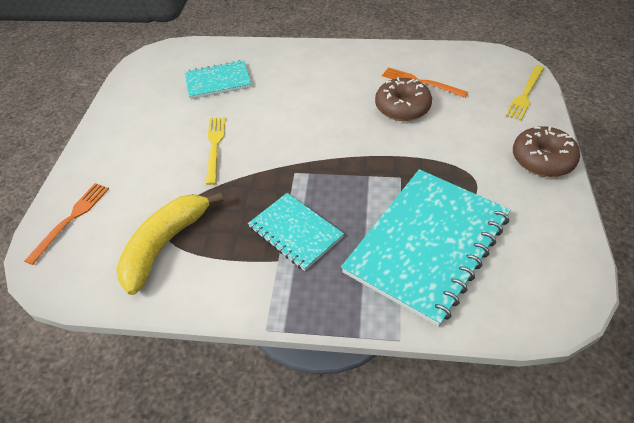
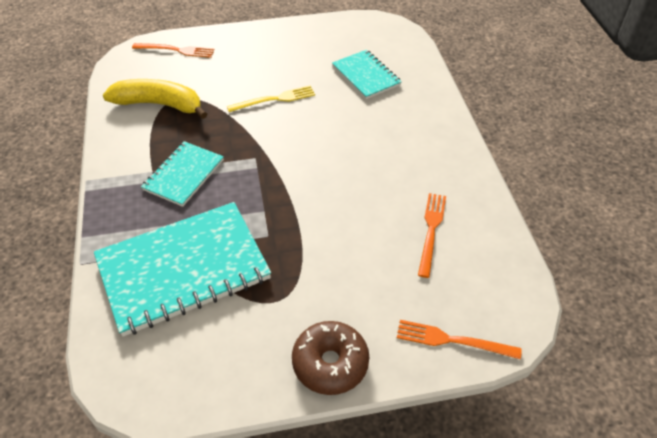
camera: 70 degrees right, 0 degrees up
(402, 107) = (379, 221): brown donut -> none
(427, 244) = (183, 269): turquoise notebook -> turquoise notebook turned 45 degrees counterclockwise
(525, 94) = (453, 340): yellow fork -> orange fork

